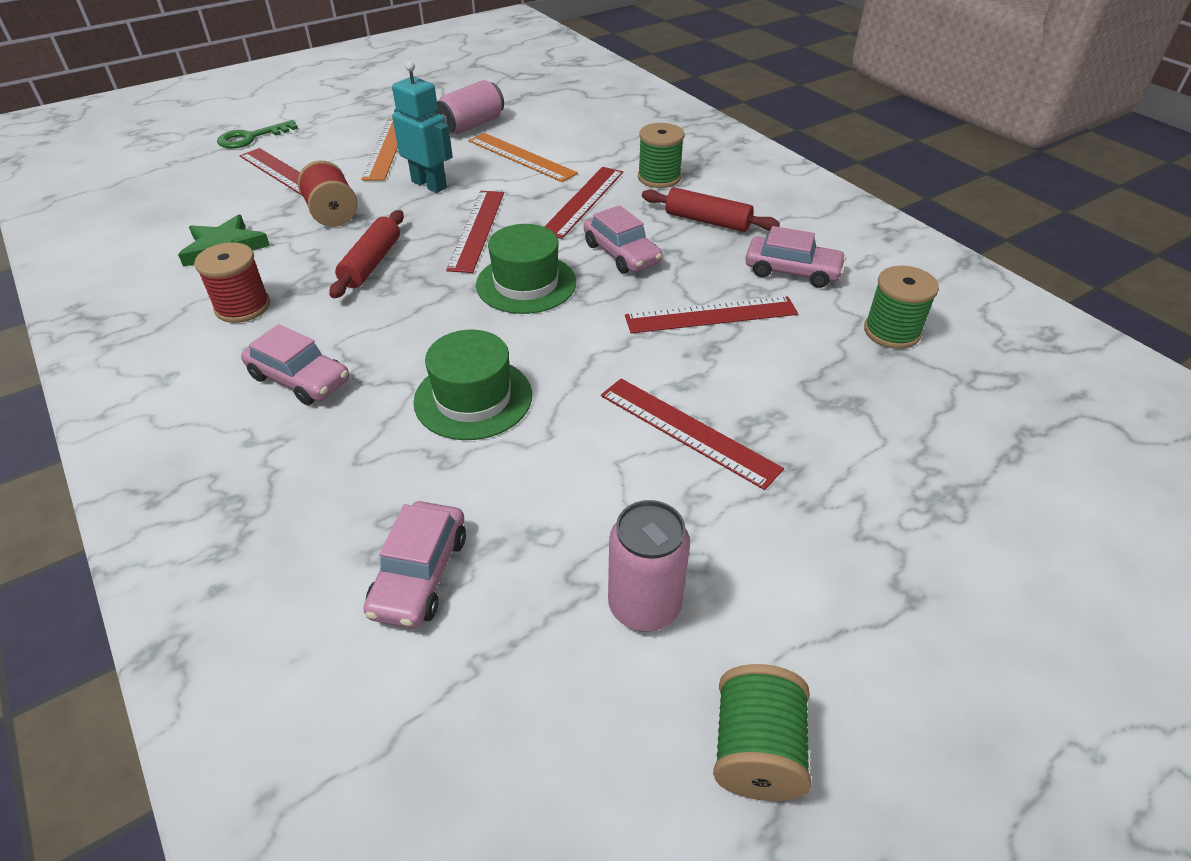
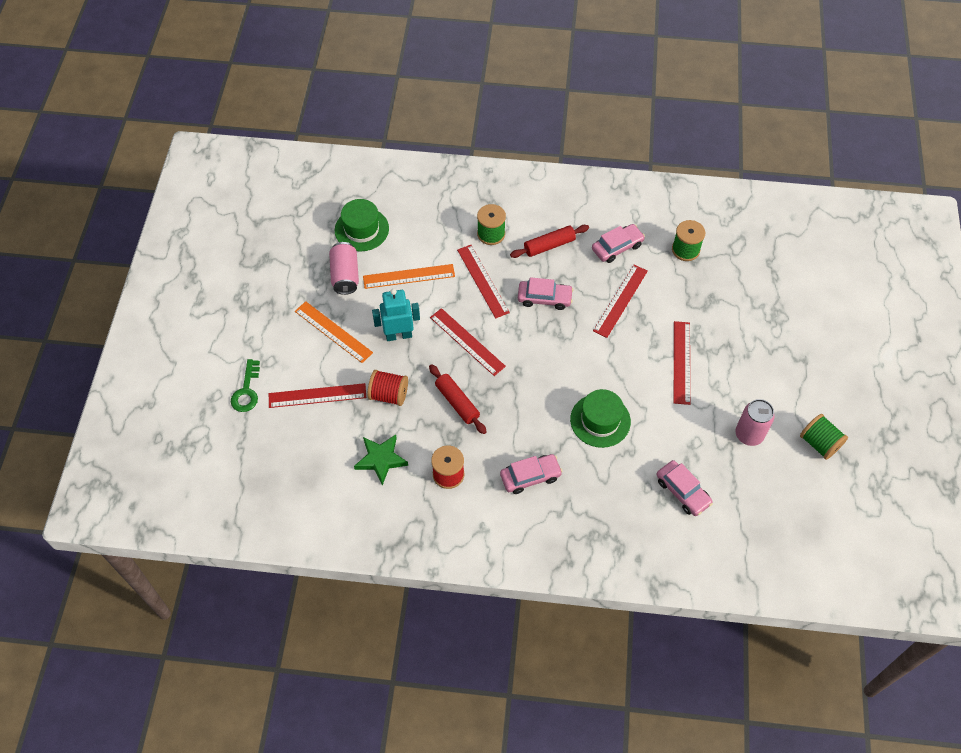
camera: 50 degrees left, 15 degrees up
(526, 283) = (534, 351): green hat -> green hat (361, 229)
(688, 431) = (681, 362): red ruler -> red ruler turned 75 degrees counterclockwise

